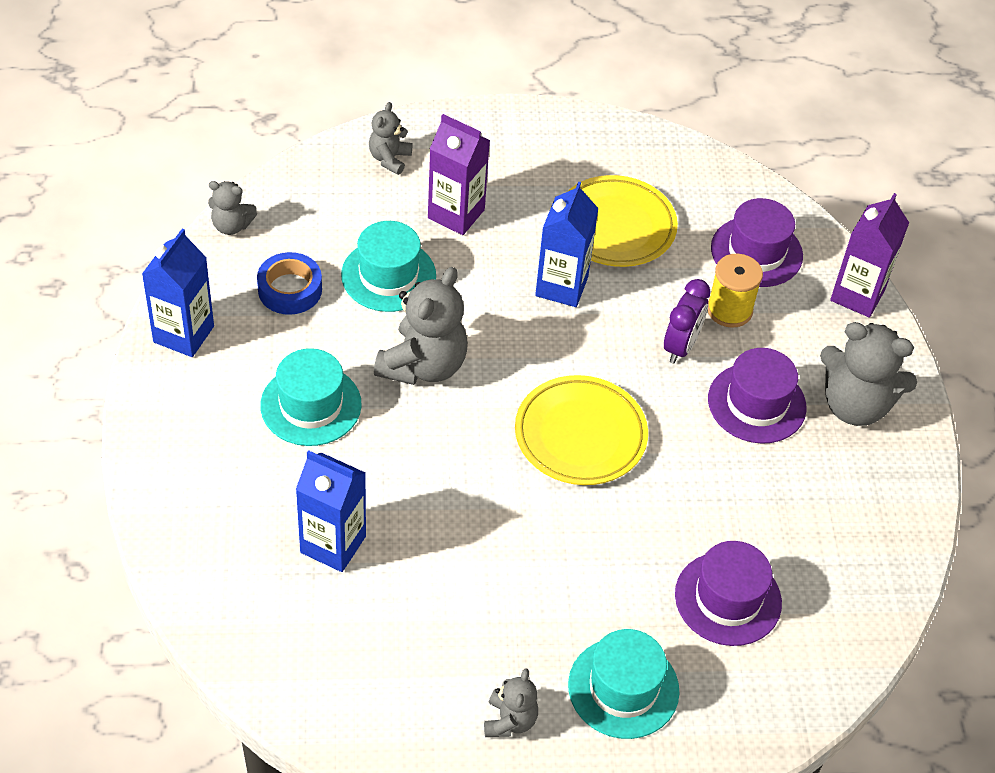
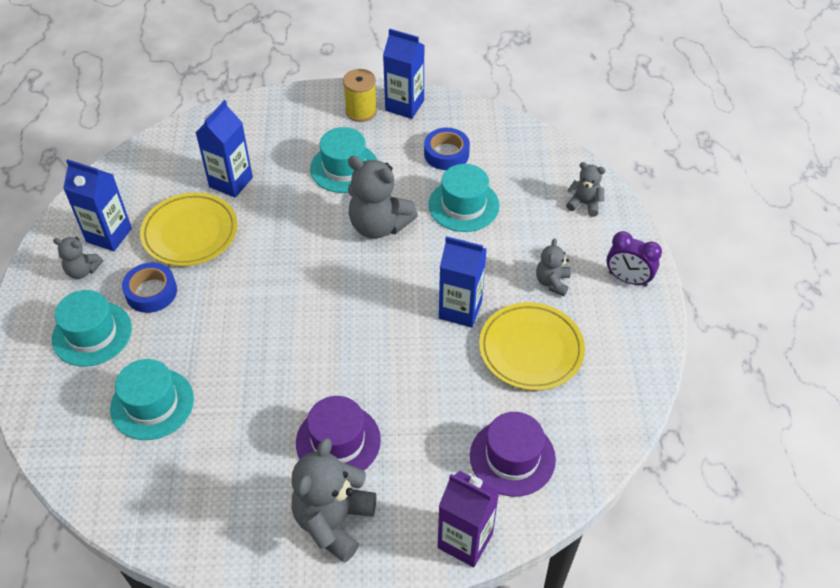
camera: 95 degrees right, 0 degrees up
(231, 226) = (503, 122): grey teddy bear -> grey teddy bear (552, 282)
(439, 696) = (109, 235): none -> blue carton
(456, 214) = (531, 244): purple carton -> none
(547, 624) = (151, 292): none -> blue tape
(580, 435) = (311, 317): yellow plate -> yellow plate (190, 233)
(681, 346) = (399, 389): purple clock -> purple clock (627, 279)
(728, 598) = (152, 404): purple hat -> turquoise hat
(729, 310) = (441, 429): yellow spool -> yellow spool (361, 111)

